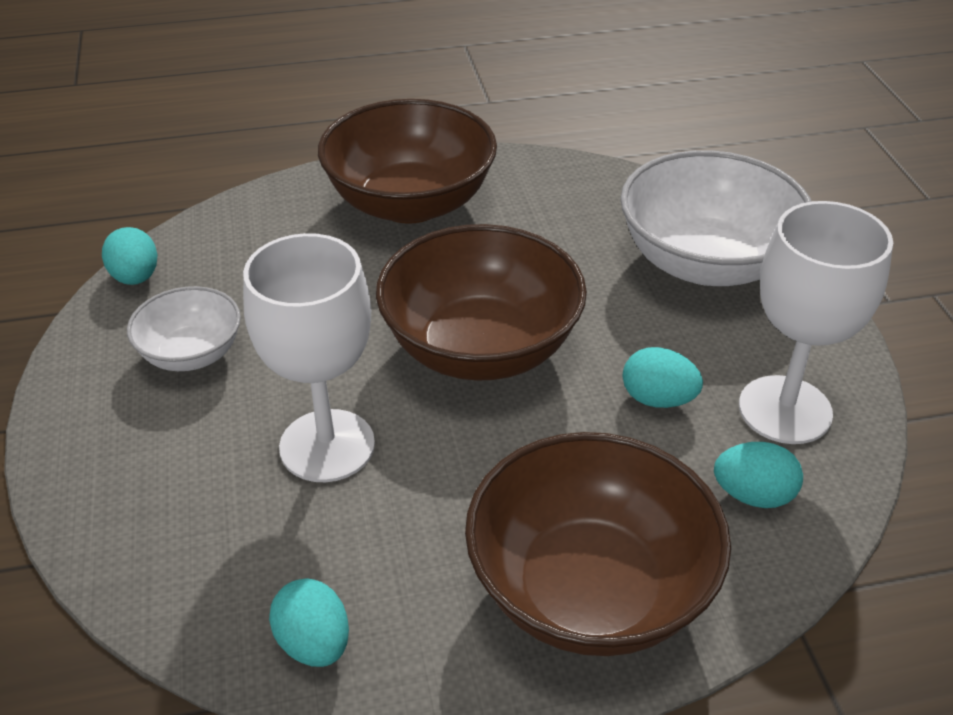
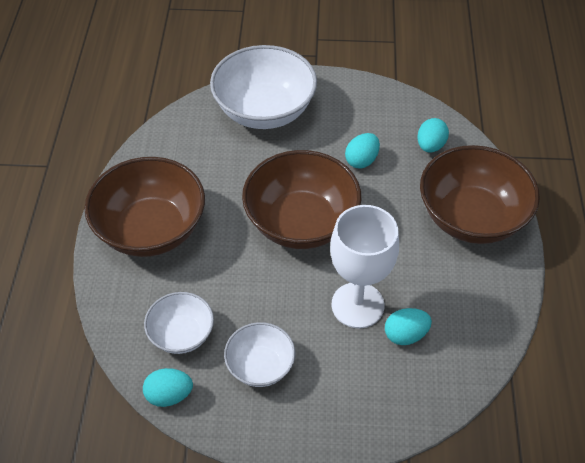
camera: 75 degrees left, 10 degrees up
(236, 267) = (181, 334): none -> white bowl
(314, 643) = (484, 327): turquoise egg -> turquoise egg (405, 335)
(785, 410) = (381, 117): white goblet -> none

